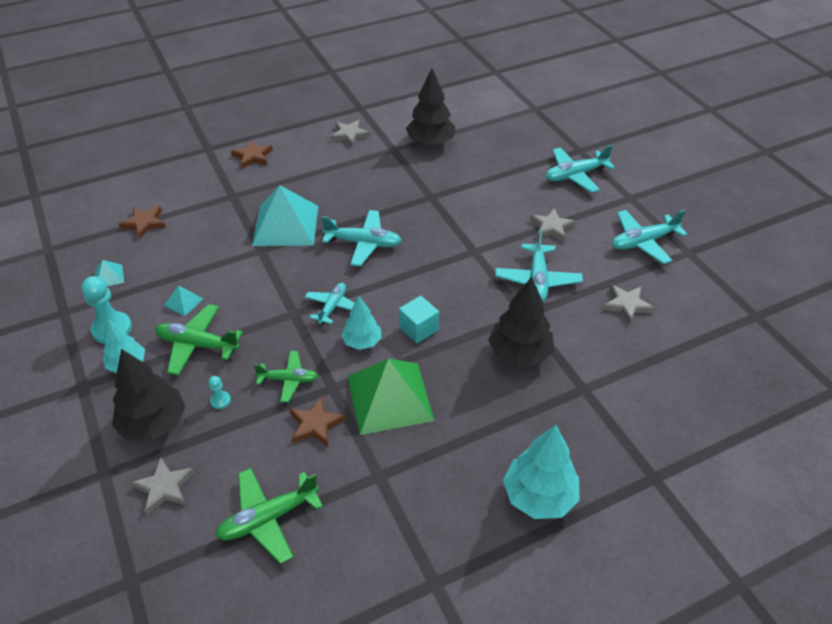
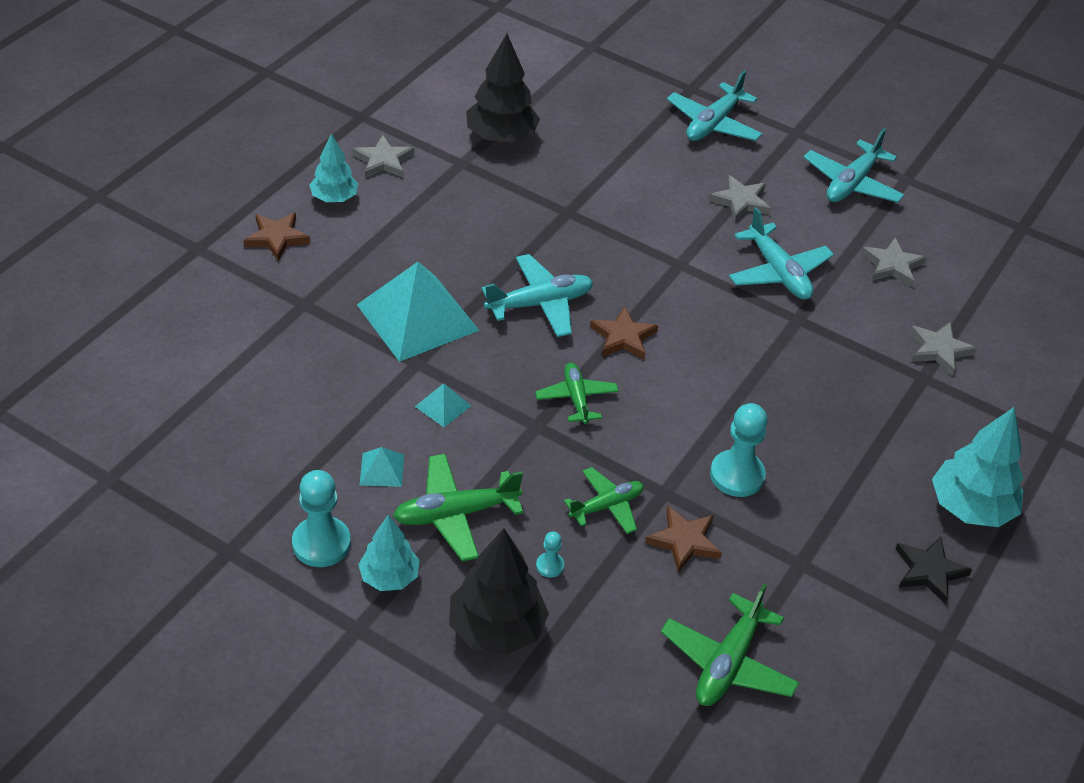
camera: 35 degrees left, 0 degrees up
(109, 276) = (242, 479): turquoise pyramid -> turquoise pyramid (443, 406)
(144, 223) = (216, 388): brown star -> brown star (623, 337)
(164, 487) = (582, 690): grey star -> grey star (939, 350)
(332, 307) = (576, 398): turquoise plane -> green plane
(362, 342) = (649, 425): turquoise tree -> turquoise tree (334, 198)
(389, 397) = (737, 475): green pyramid -> turquoise pawn
(418, 329) = (699, 383): turquoise cube -> none
(466, 527) = (929, 571): none -> black star
(519, 353) = (829, 366): black tree -> none

